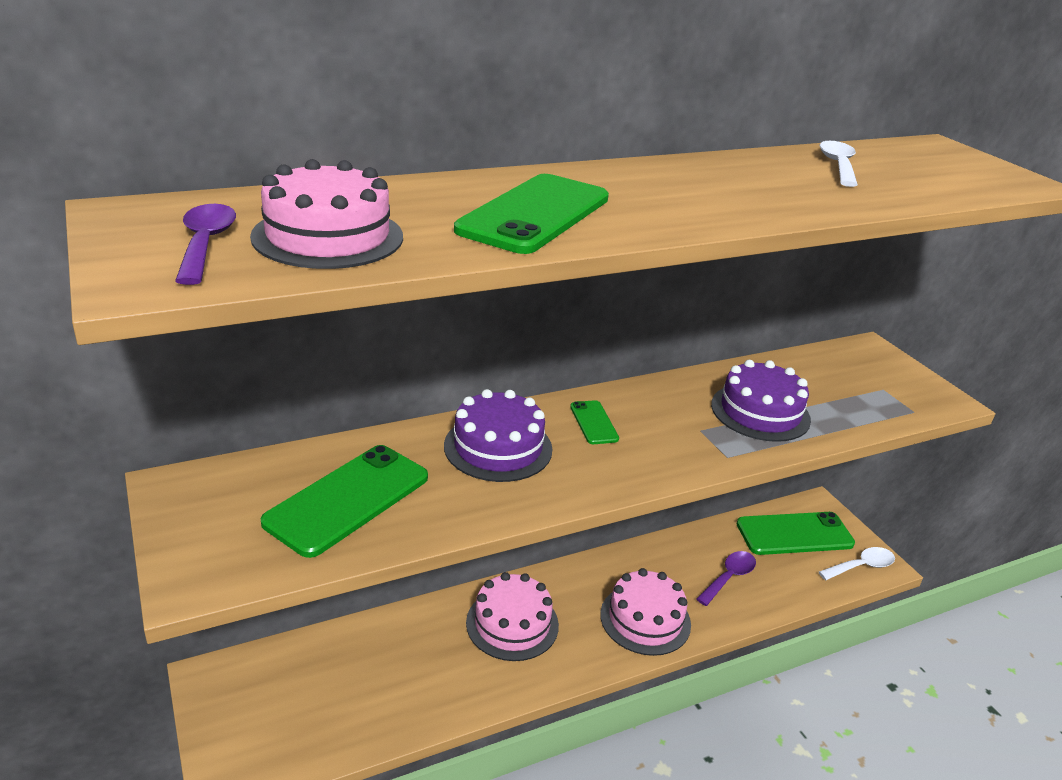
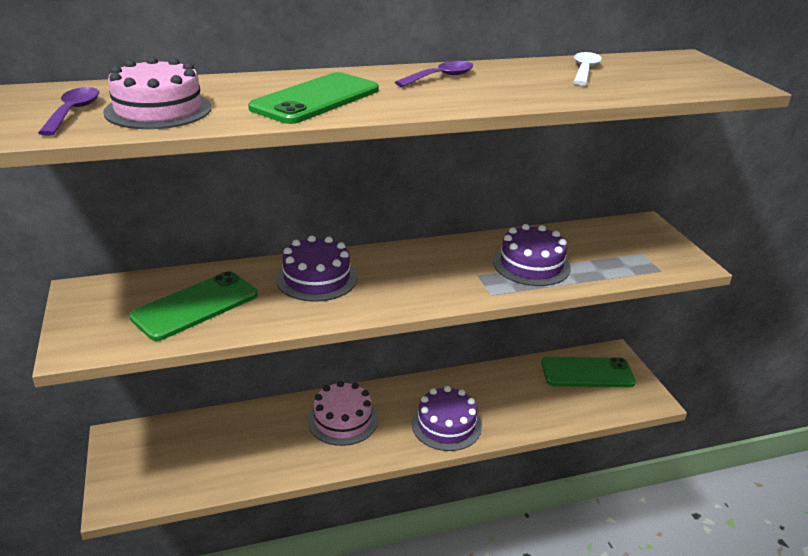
camera: 10 degrees right, 0 degrees up
(594, 422) = (396, 265): green phone -> none
(645, 619) = (446, 425): pink cake -> purple cake
(729, 577) = (523, 400): purple spoon -> purple spoon (440, 77)
(861, 566) = (636, 400): white spoon -> none

